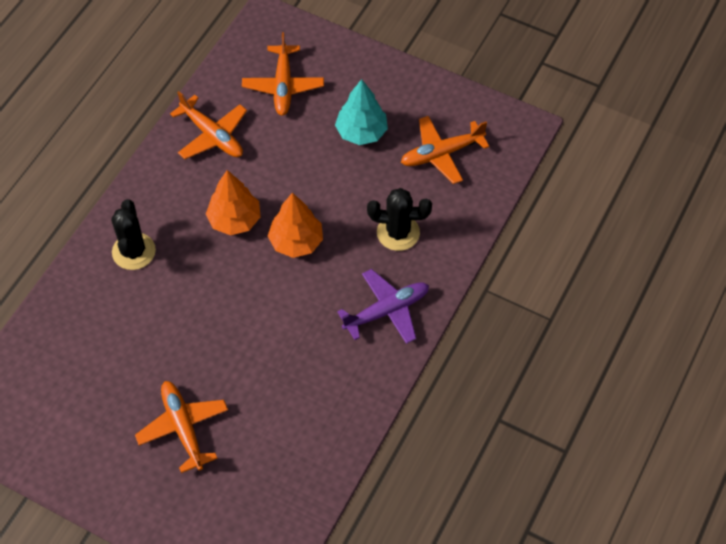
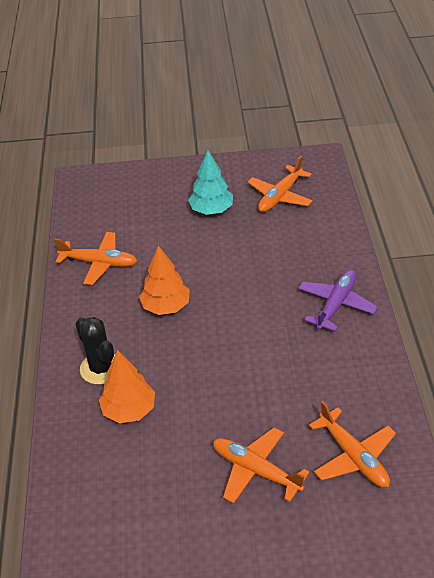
camera: 30 degrees left, 15 degrees down
(283, 86) = (128, 210): orange plane -> orange plane (353, 456)
(296, 242) = (227, 296): orange tree -> orange tree (129, 410)
(398, 233) = (296, 254): black cactus -> none

